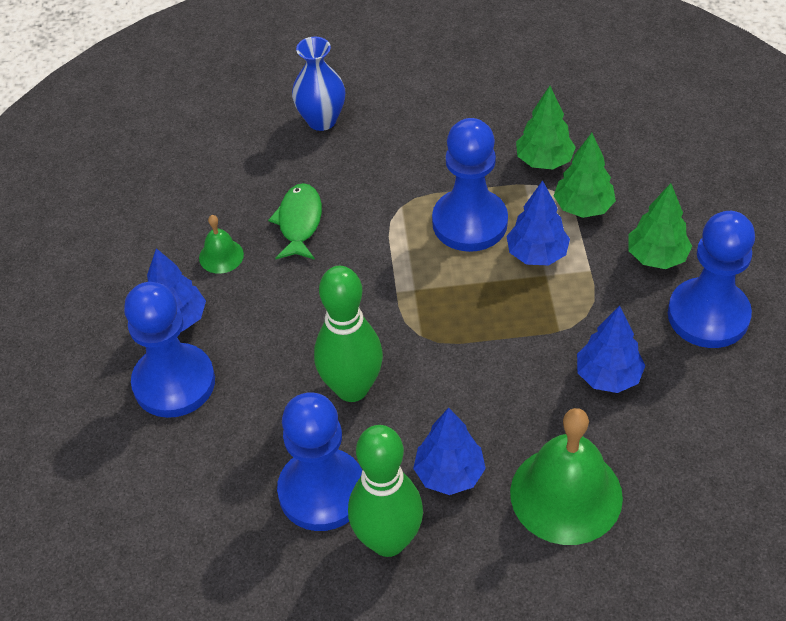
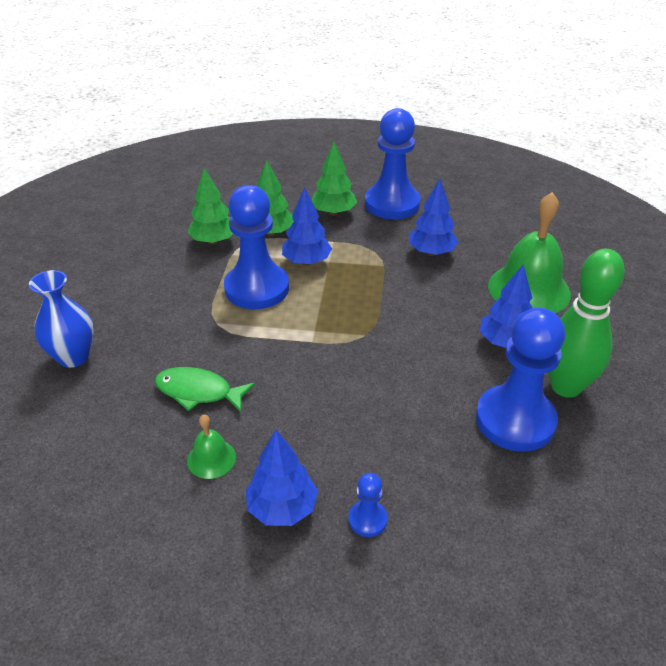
camera: 80 degrees left, 10 degrees down
(174, 383) = (367, 519): blue pawn -> blue pawn, size x0.44
(352, 388) = (409, 385): green bowling pin -> none

